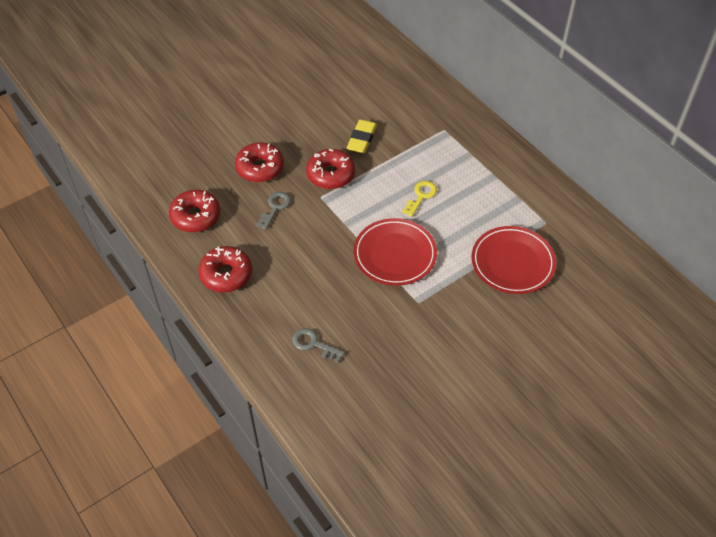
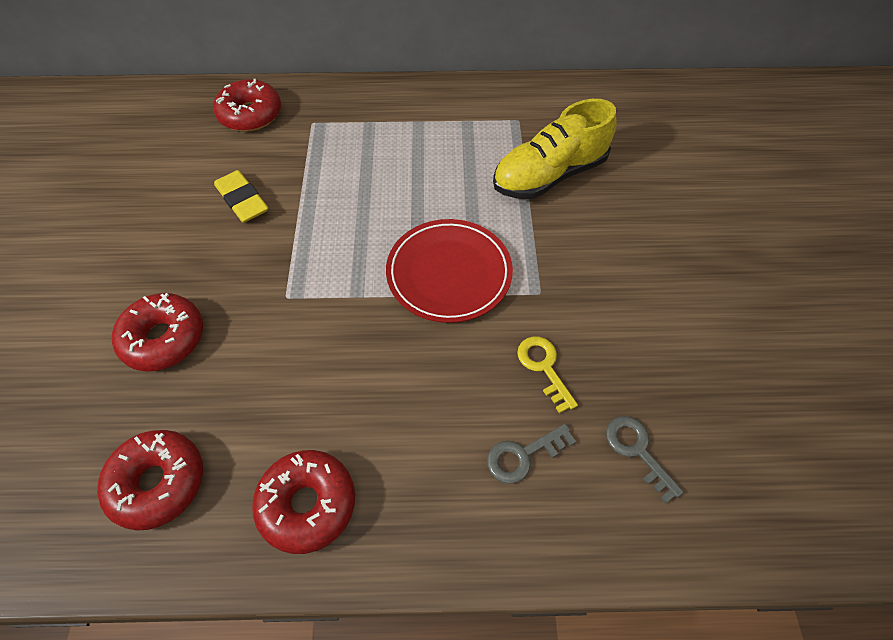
camera: 55 degrees left, 5 degrees up
(275, 208) = (250, 362): grey key -> grey key (637, 451)
(331, 174) = (262, 264): red donut -> red donut (250, 114)
(421, 196) = (385, 197): yellow key -> yellow key (544, 367)
(512, 262) = (549, 175): red plate -> yellow shoe

